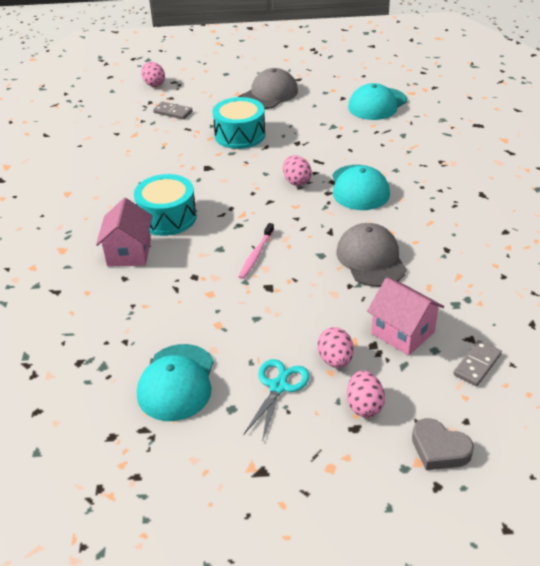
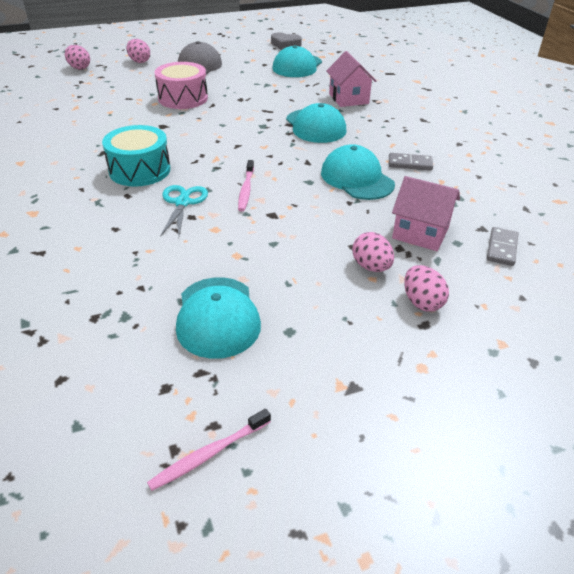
camera: 20 degrees left, 0 degrees up
(123, 499) = (209, 454): none -> pink toothbrush
(129, 253) = (111, 205): pink house -> pink house (348, 99)
(173, 112) = (108, 87): grey domino -> grey domino (410, 164)
(240, 135) = (183, 98): turquoise drum -> pink drum
(278, 387) = (328, 301): turquoise scissors -> turquoise scissors (182, 203)
(296, 181) = (255, 127): pink egg -> pink egg (139, 61)
(371, 259) = (357, 178): grey cap -> turquoise cap
(439, 449) = (514, 327): grey heart -> grey heart (285, 44)

